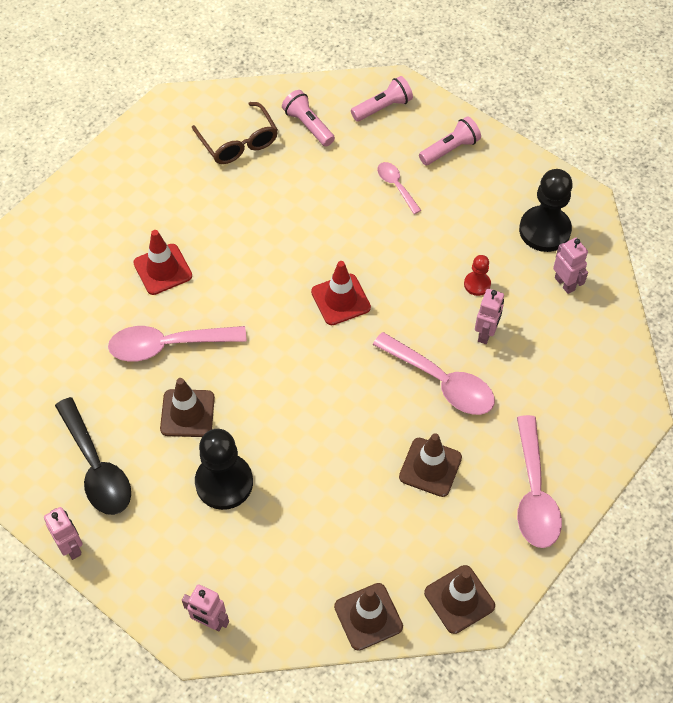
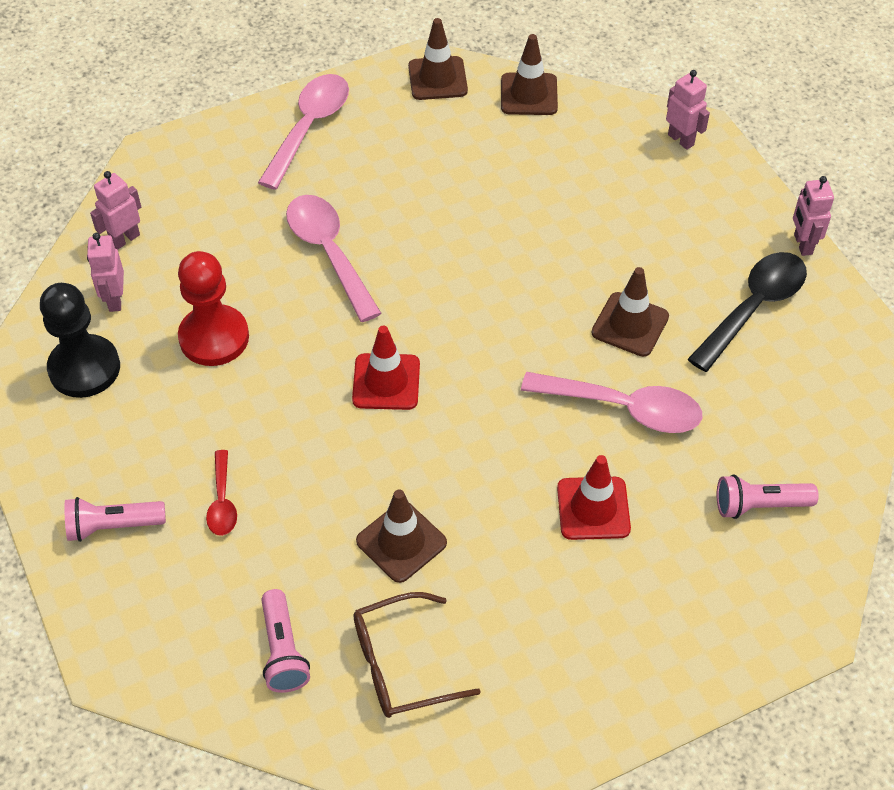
camera: 155 degrees left, 5 degrees down
(97, 467) = (753, 307): black spoon -> black spoon turned 45 degrees clockwise
(224, 482) = (617, 244): black pawn -> none
(239, 142) = (400, 665): brown glasses -> brown glasses turned 105 degrees counterclockwise
(383, 107) = (157, 635): pink flashlight -> pink flashlight (759, 505)
(396, 186) = (222, 502): pink spoon -> red spoon
(430, 467) = (395, 183): brown traffic cone -> brown traffic cone (401, 542)
(477, 284) = (214, 337): red pawn -> red pawn, size x1.98
(486, 333) = (245, 282): pink robot -> pink robot (125, 239)

